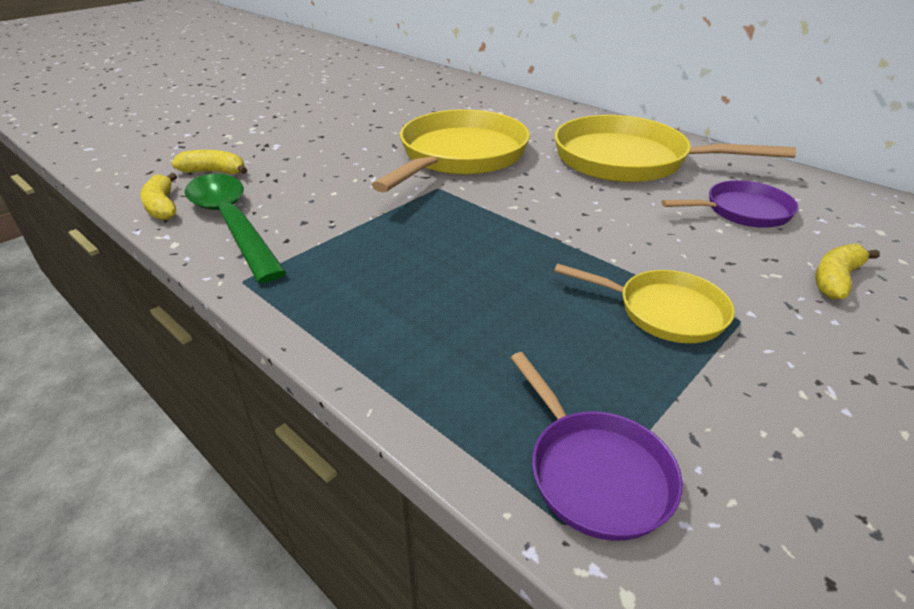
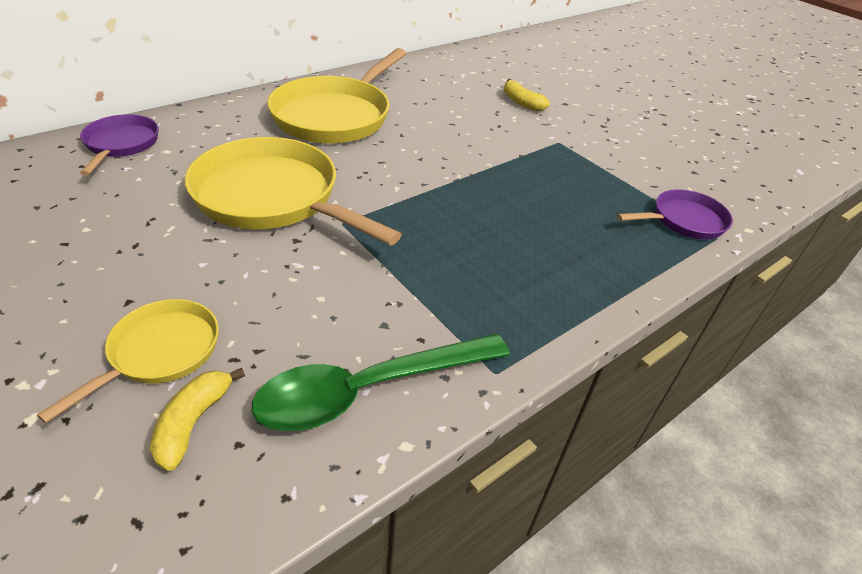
camera: 85 degrees left, 5 degrees up
(162, 206) = (291, 477): yellow banana -> none
(664, 311) = (550, 163): yellow pan -> yellow pan (160, 352)
(742, 211) = (437, 100): purple pan -> purple pan (121, 144)

